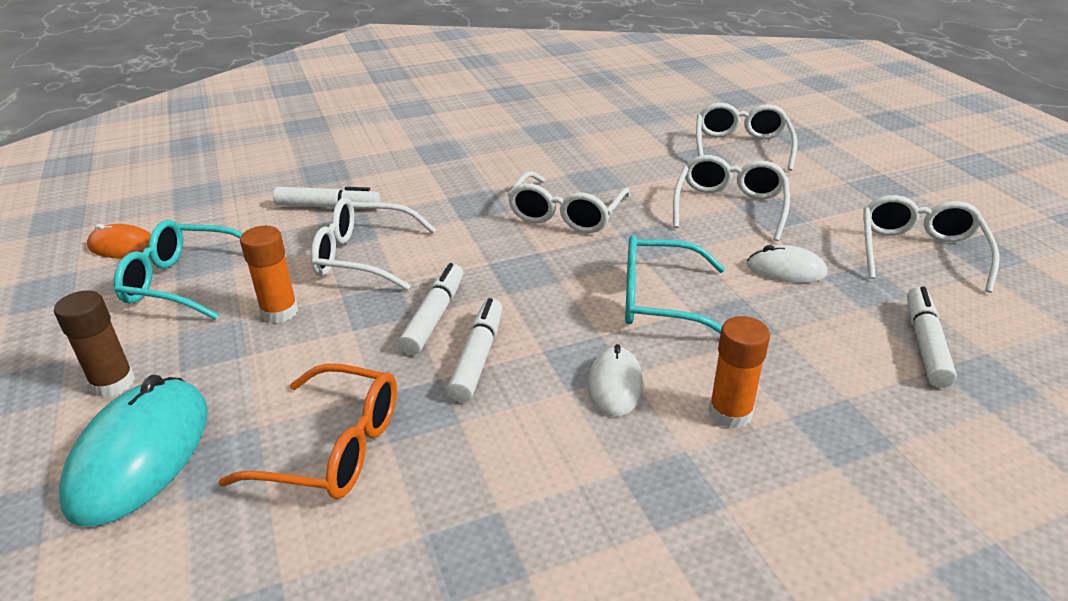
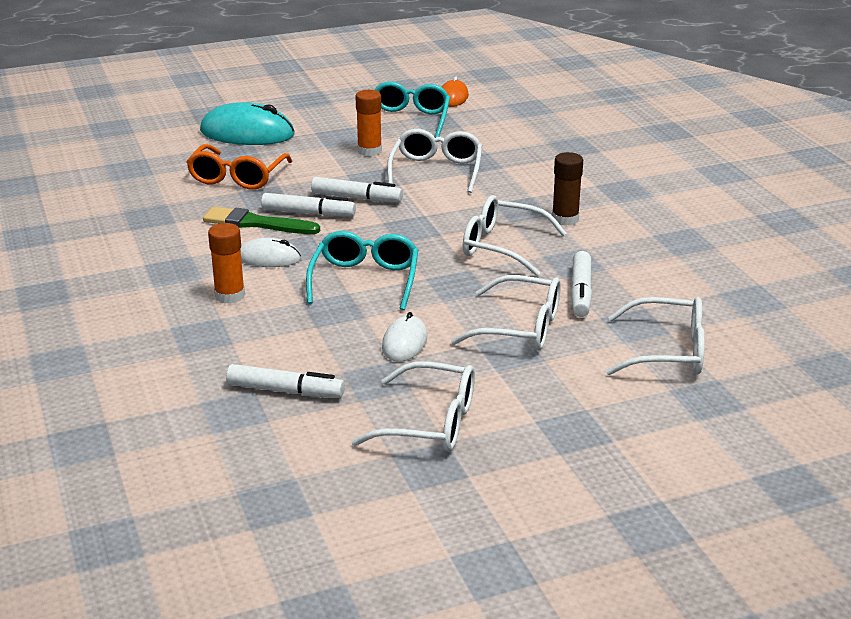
camera: 90 degrees right, 5 degrees down
(113, 383) = (307, 118): brown glue stick -> brown glue stick (565, 219)
(328, 207) = (511, 153): white marker -> white marker (580, 292)
(508, 407) = (256, 223): none -> green brush

